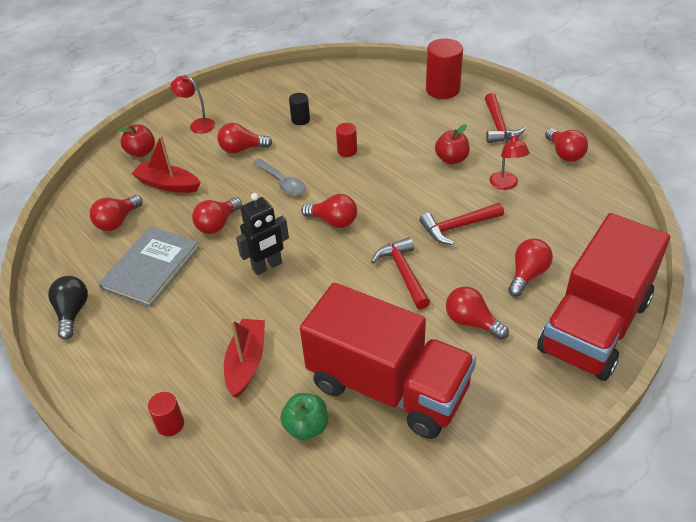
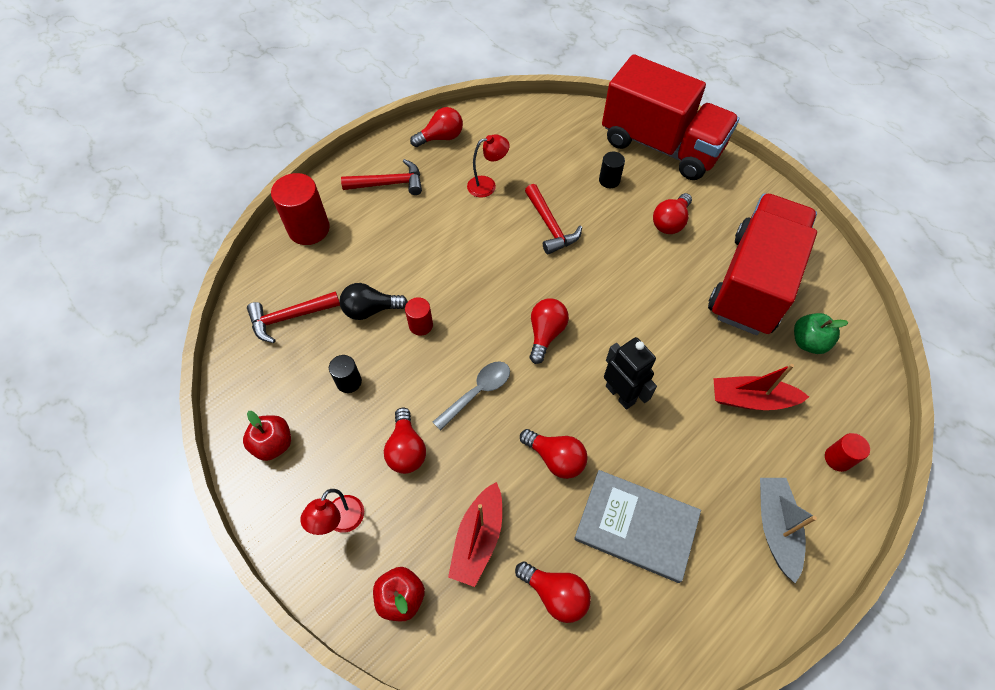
camera: 95 degrees left, 15 degrees up
(72, 312) = (720, 609): black light bulb -> black light bulb (370, 310)
(121, 360) = (775, 528): none -> grey boat
(403, 272) = (616, 271): red hammer -> red hammer (289, 318)
(451, 159) = (443, 226): red apple -> red apple (273, 444)
(527, 274) = (609, 180): red light bulb -> black cylinder

